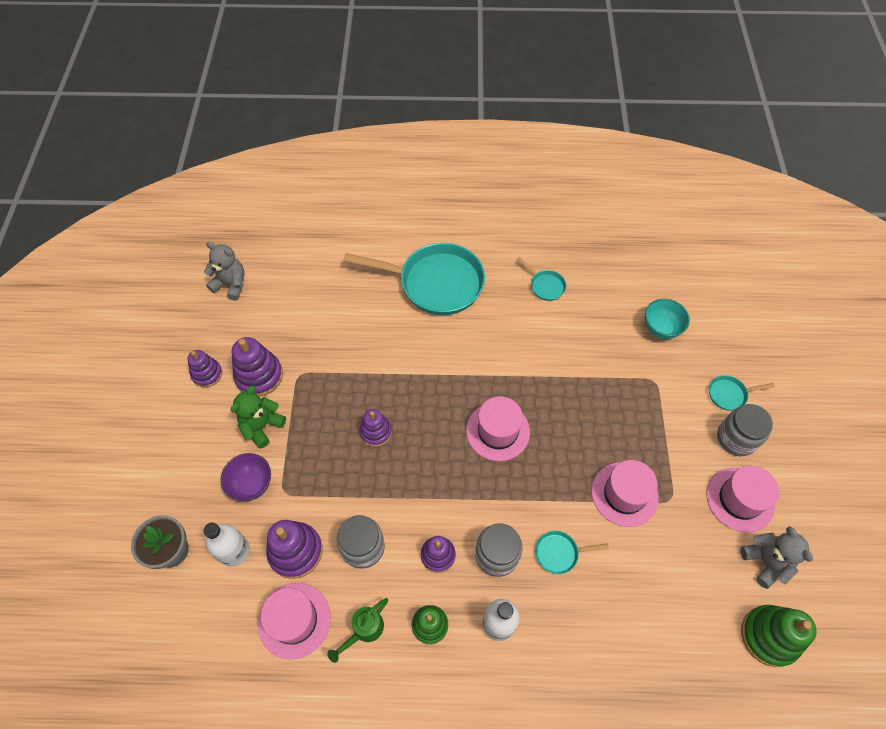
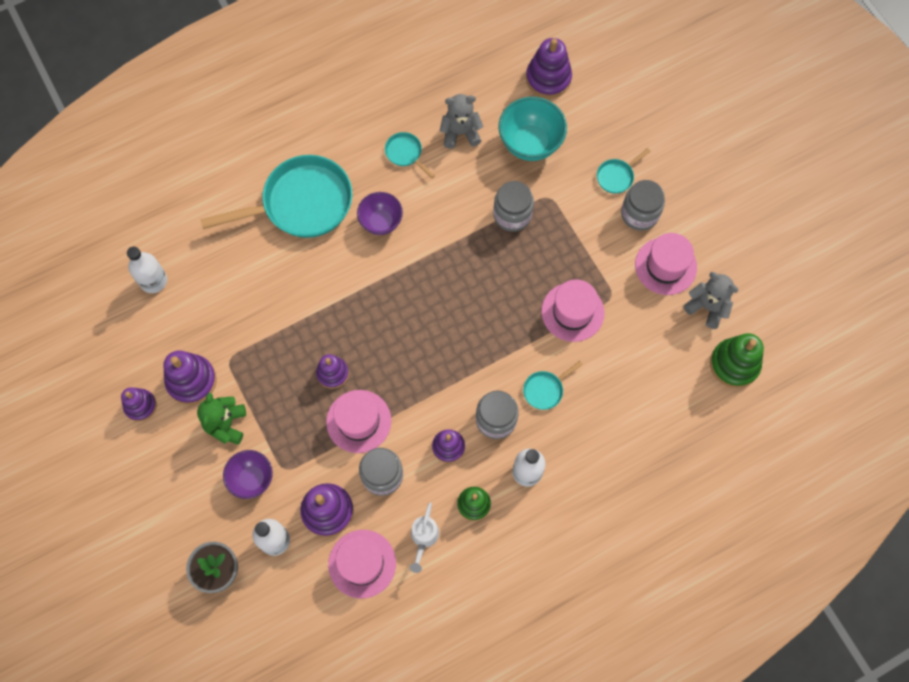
camera: 30 degrees left, 10 degrees up
(231, 284) = (101, 308): grey teddy bear -> grey teddy bear (460, 133)
(283, 284) = (153, 281): none -> white bottle
(364, 630) = (423, 539): green watering can -> white watering can
(492, 329) = (381, 222): none -> purple bowl
(498, 431) = (439, 315): pink hat -> pink hat (358, 421)
(545, 285) = (405, 153): turquoise pan -> turquoise pan turned 150 degrees counterclockwise
(612, 379) = (512, 215): none -> grey jar
(661, 328) = (530, 143): turquoise bowl -> turquoise bowl, size x1.52
(705, 284) = (548, 78): none -> purple stacking toy

